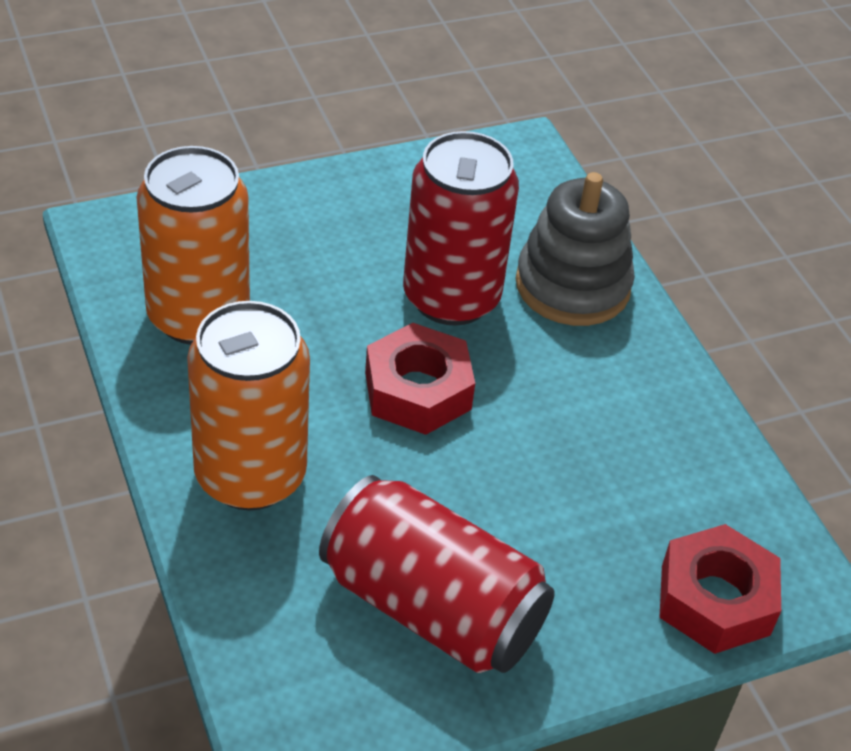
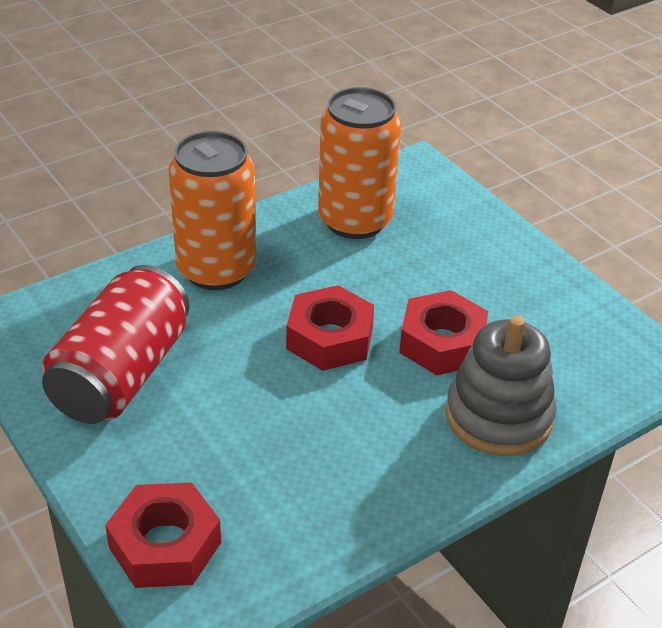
camera: 80 degrees right, 5 degrees down
(451, 297) = (442, 343): red can -> red nut

